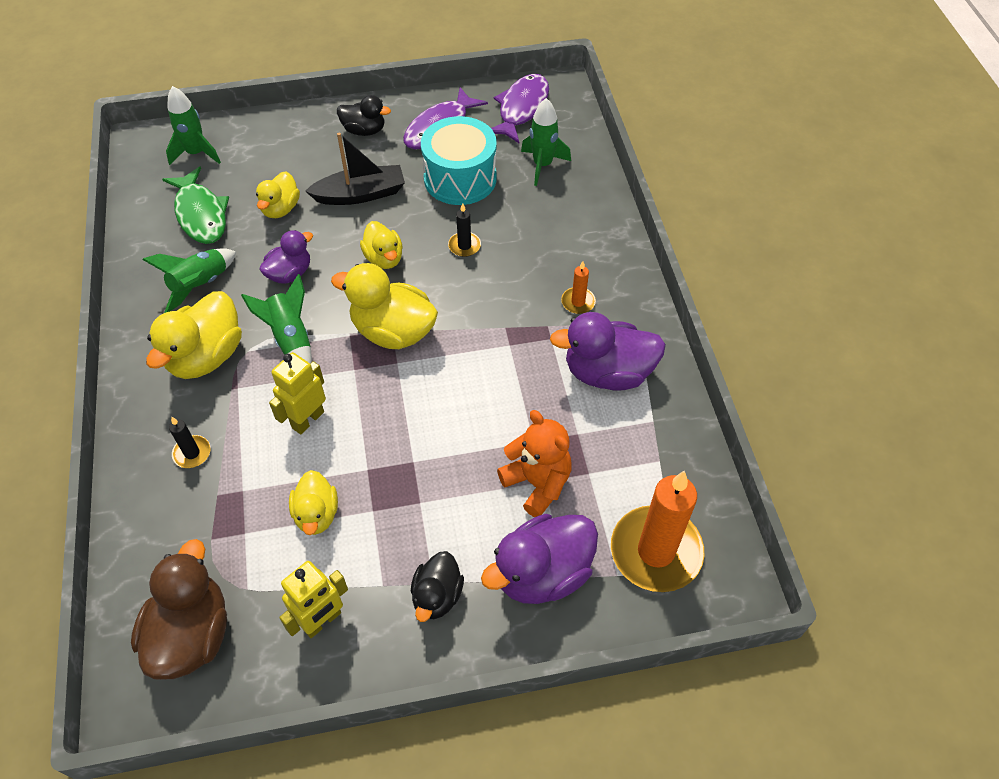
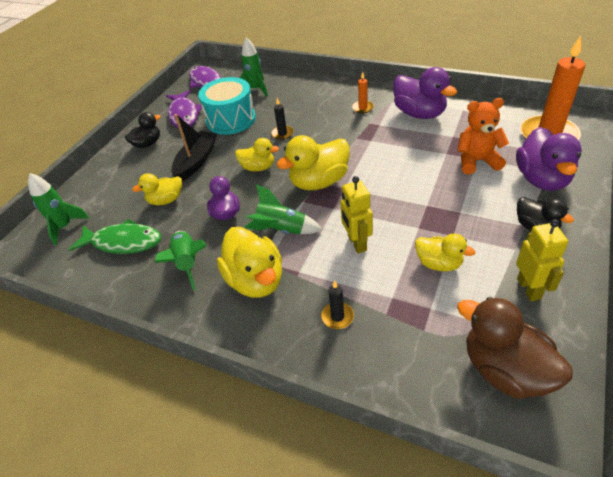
camera: 50 degrees left, 10 degrees down
(280, 209) = (166, 200): yellow duck -> yellow duck turned 105 degrees clockwise
(607, 373) = (419, 113): purple duck -> purple duck turned 75 degrees counterclockwise

